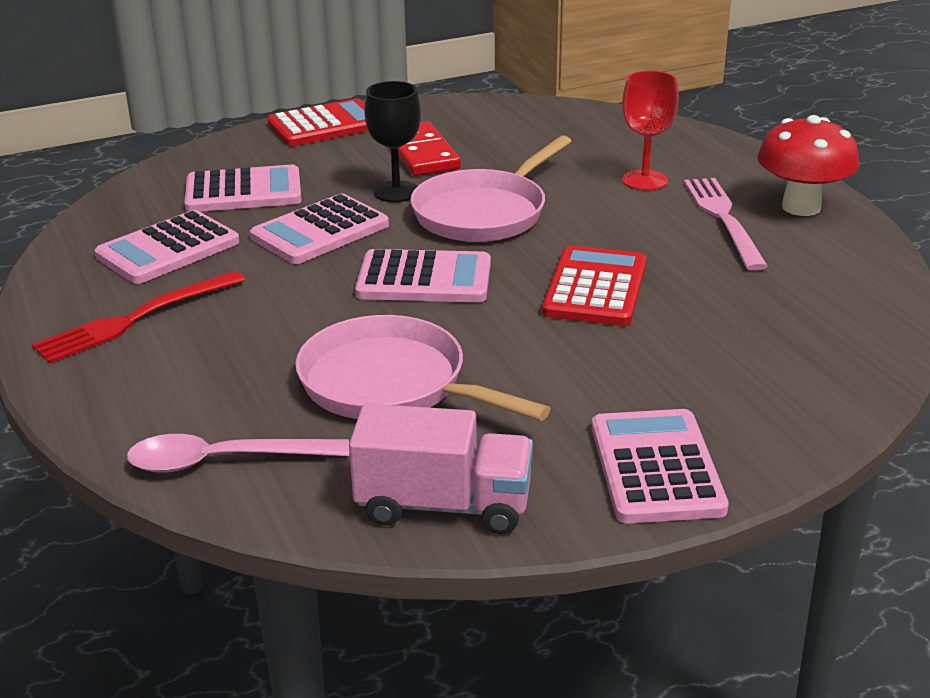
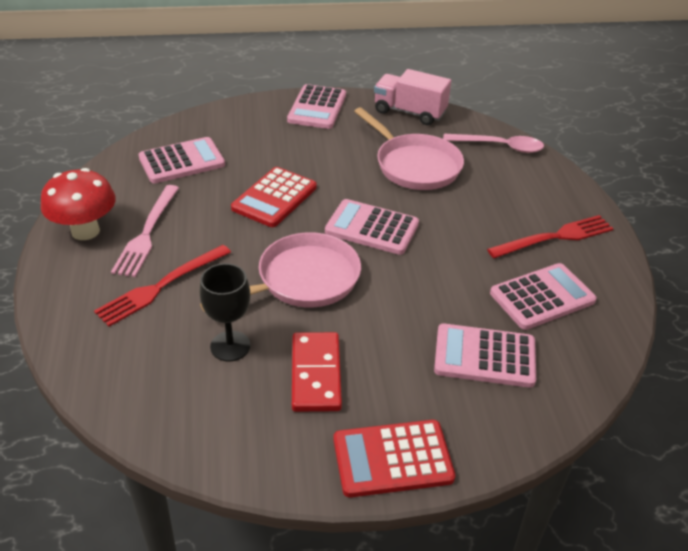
camera: 165 degrees left, 10 degrees up
(320, 231) = (429, 289): pink calculator -> pink calculator (182, 161)
(396, 192) = (358, 322): black goblet -> black goblet (230, 346)
(644, 180) = (161, 286): red goblet -> red fork

